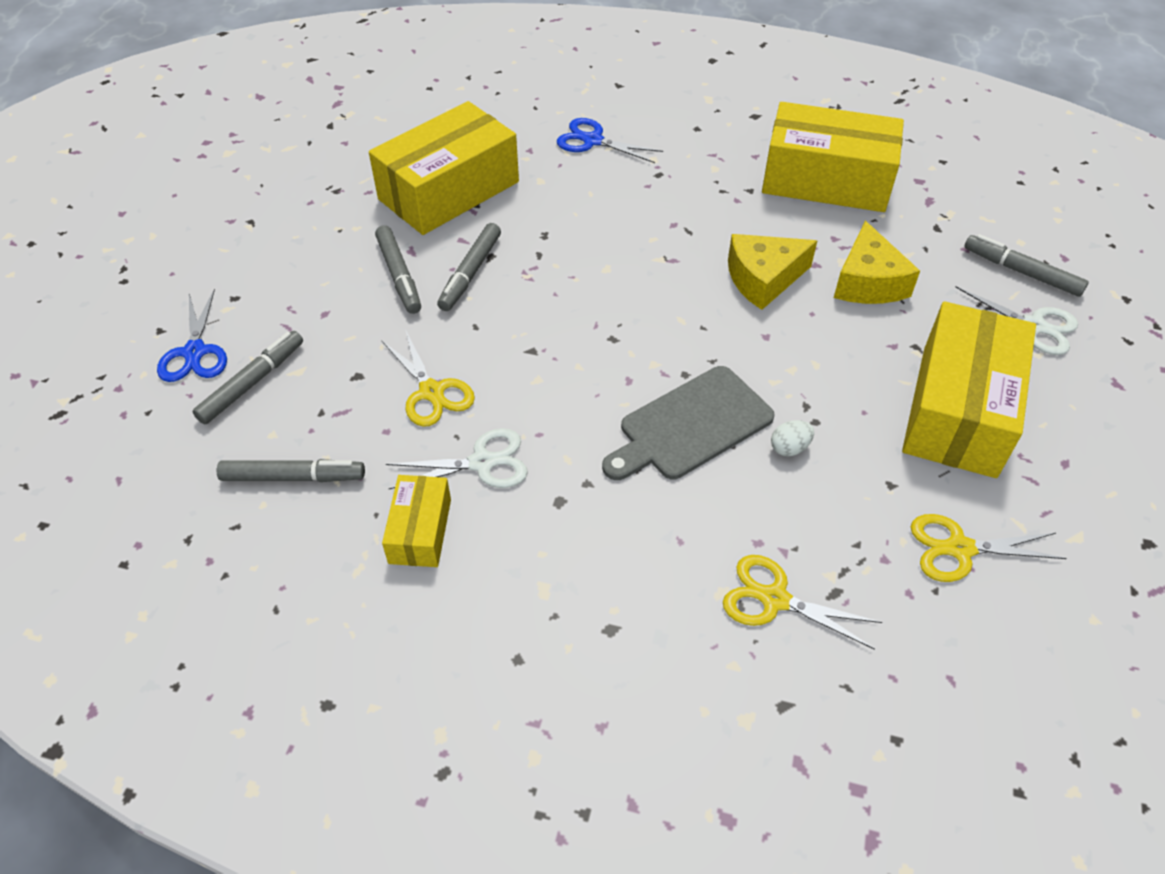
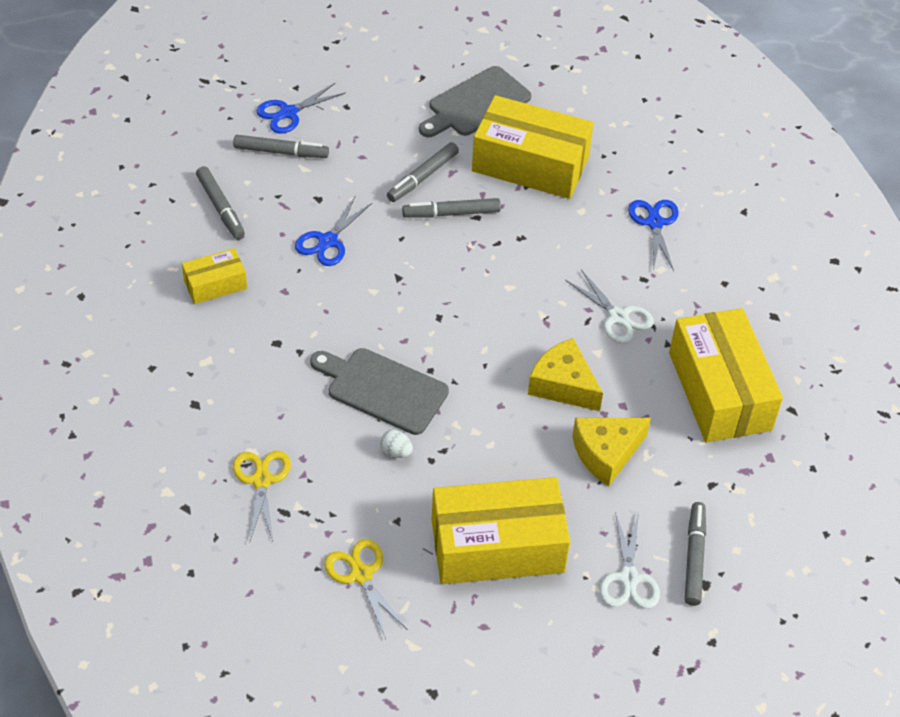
camera: 60 degrees right, 0 degrees up
(329, 197) = (476, 104): none -> grey cutting board
(431, 392) = (327, 241): yellow scissors -> blue scissors
(482, 463) = (284, 292): white scissors -> white scissors (618, 317)

